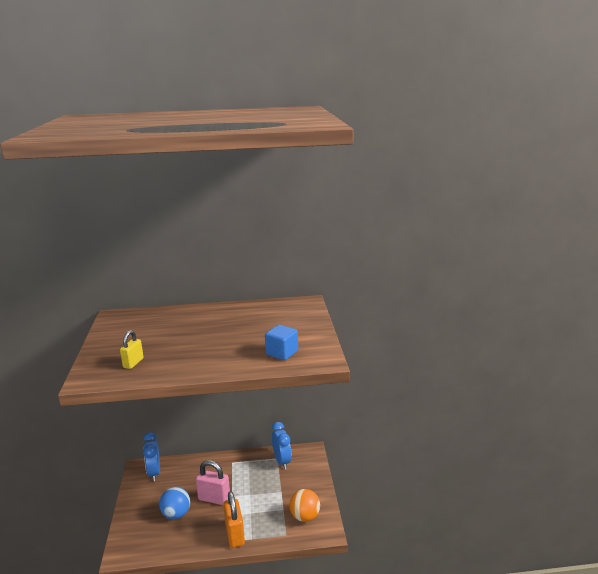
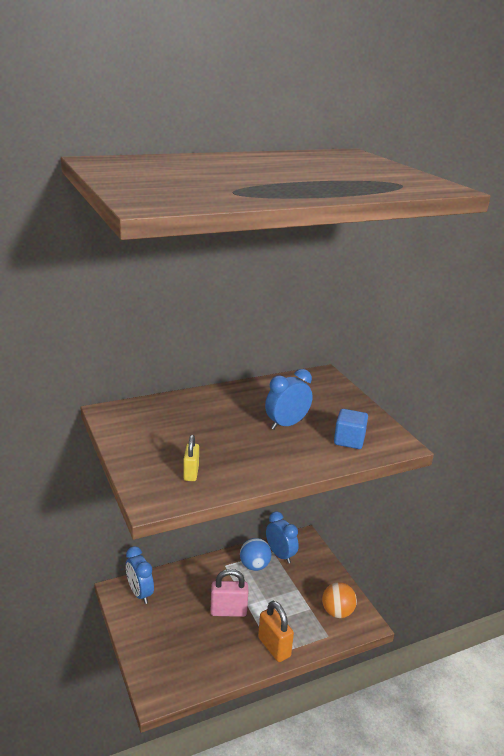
camera: 20 degrees left, 5 degrees up
(176, 514) = (195, 637): blue ball -> blue ball (254, 566)
(240, 336) = (286, 424): none -> blue clock

